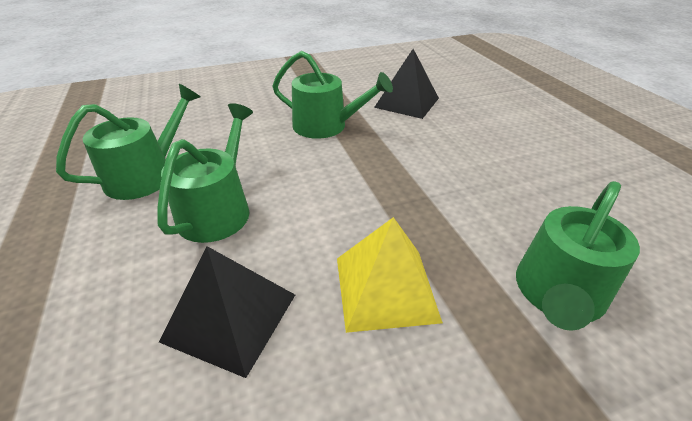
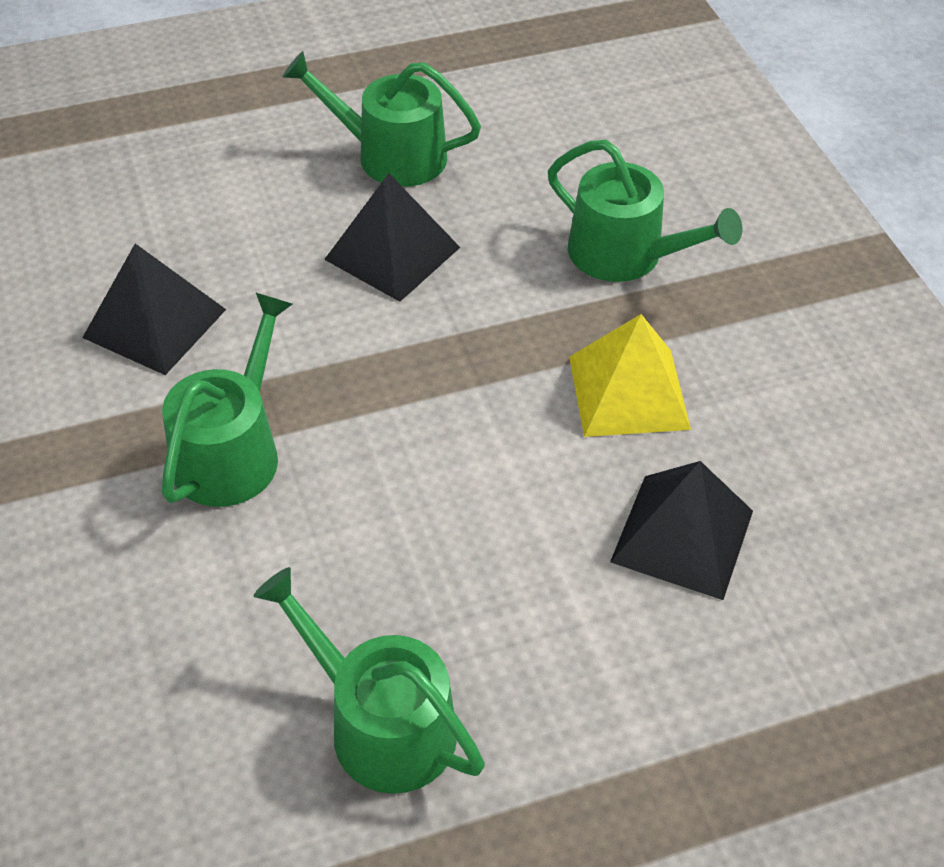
camera: 90 degrees left, 10 degrees up
(218, 210) = (486, 586): green watering can -> green watering can (391, 155)
(492, 168) = (392, 253): none -> black pyramid

